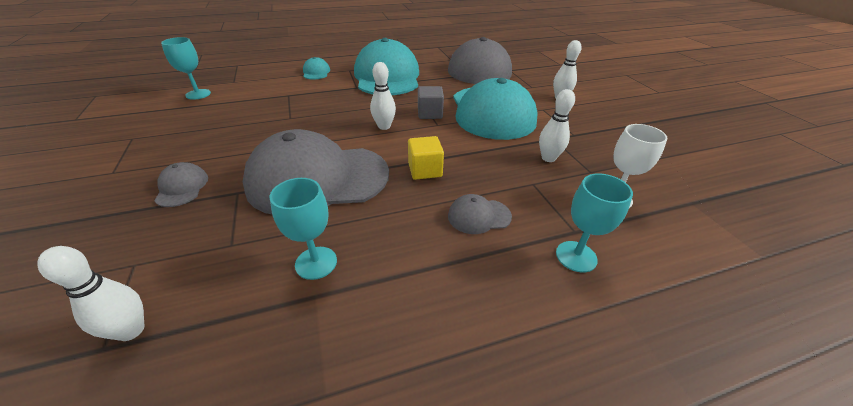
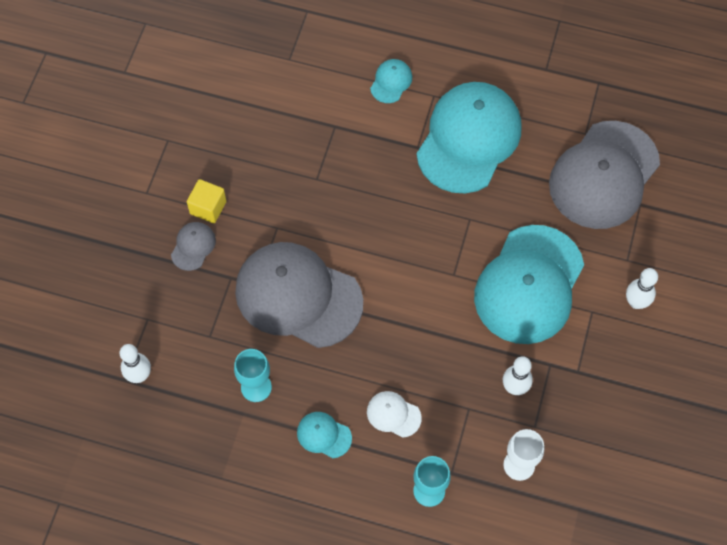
camera: 35 degrees right, 25 degrees up
(198, 94) = (244, 74): turquoise goblet -> none
(384, 126) = (398, 248): white bowling pin -> none
(425, 170) = (391, 337): yellow cube -> yellow cube (208, 207)
(427, 267) = (324, 435): none -> turquoise cap
(430, 113) = (461, 250): grey cube -> none
(479, 216) = (393, 414): grey cap -> white cap

